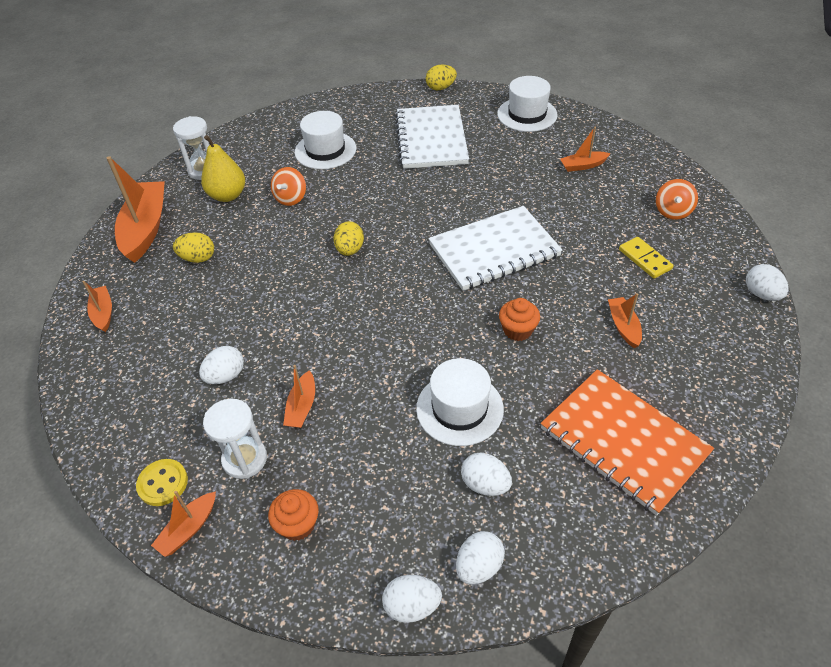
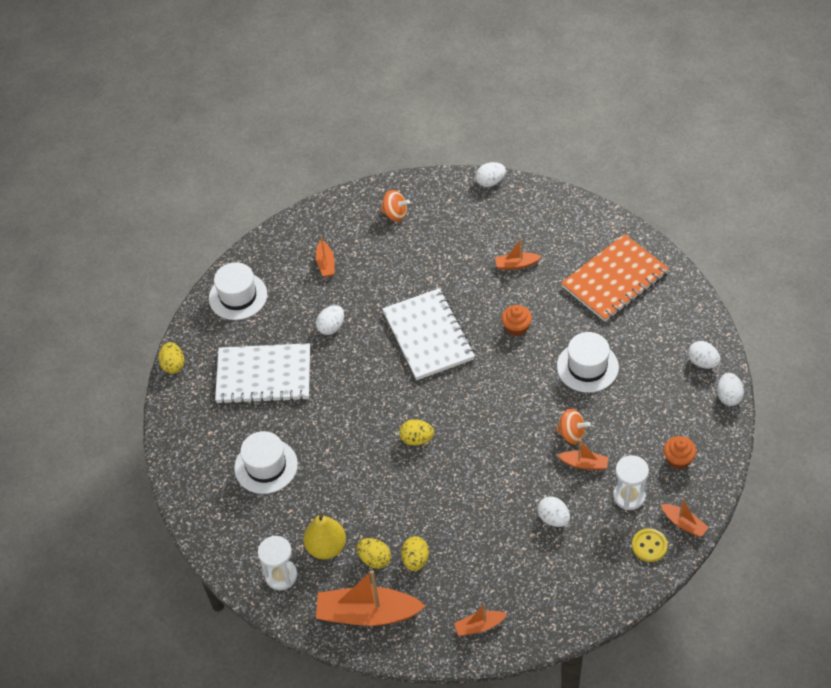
camera: 85 degrees left, 5 degrees up
(206, 229) = (374, 559): none -> yellow egg
(291, 198) = (339, 491): orange spinning top -> orange spinning top (571, 434)
(485, 484) = (647, 356): white egg -> white egg (331, 327)
(644, 259) = (448, 241): yellow domino -> none

